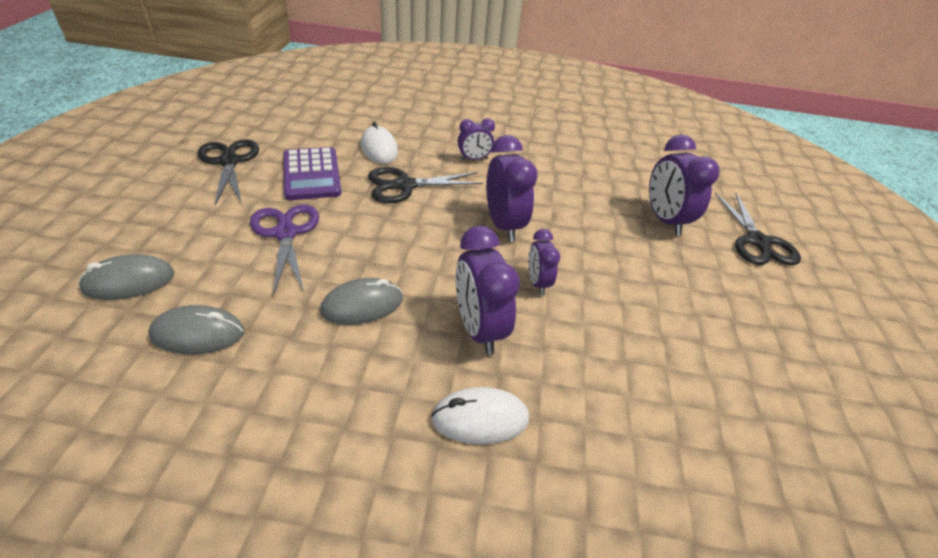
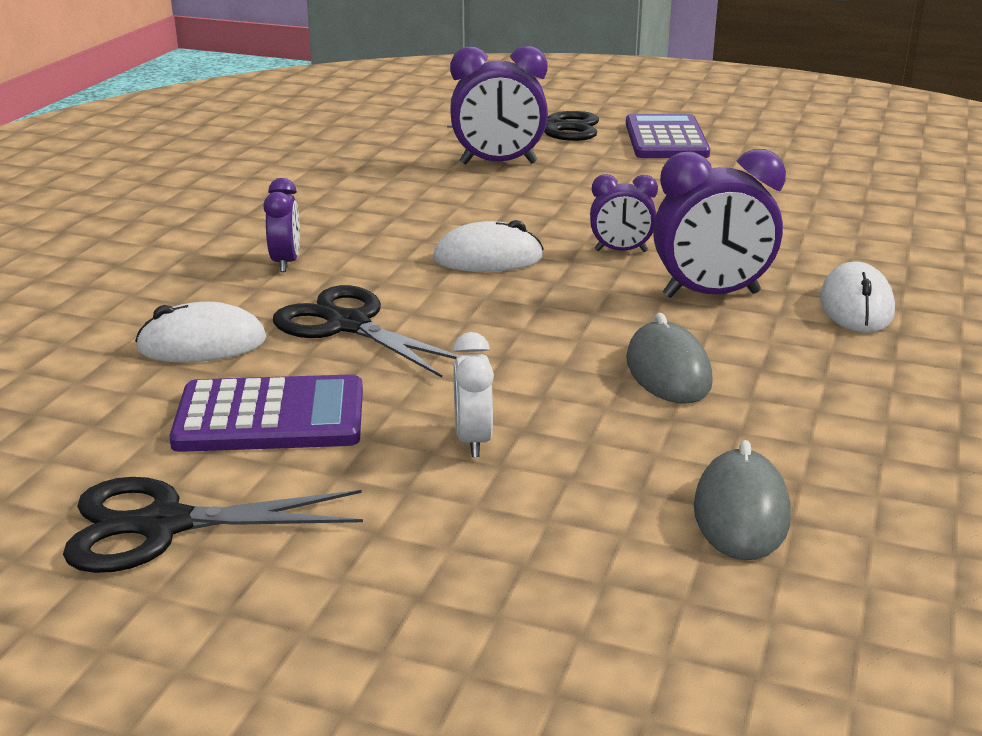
camera: 75 degrees left, 15 degrees down
(129, 282) = (603, 611): grey mouse -> none
(286, 233) = (473, 440): purple scissors -> white clock
(405, 185) = (349, 325): black scissors -> black scissors turned 135 degrees clockwise
(503, 225) = (488, 258): purple clock -> white mouse
(787, 307) = (666, 139): none -> purple calculator

